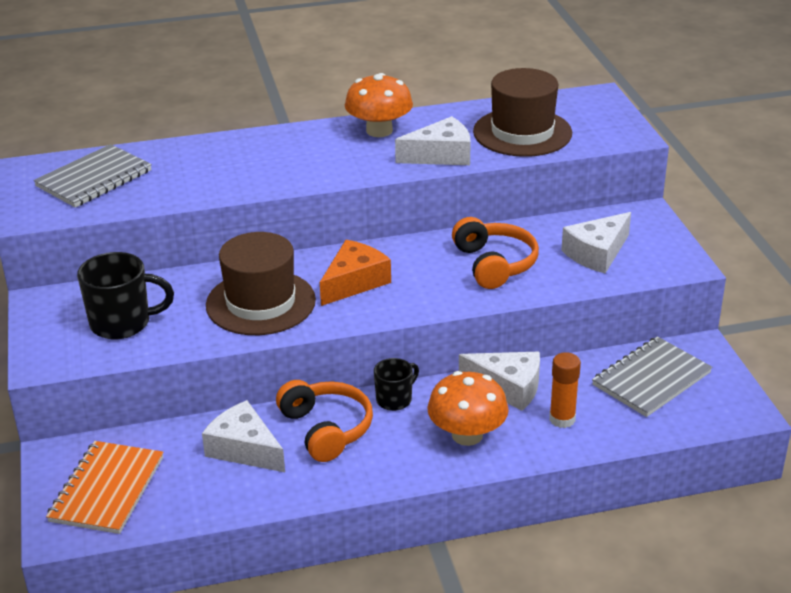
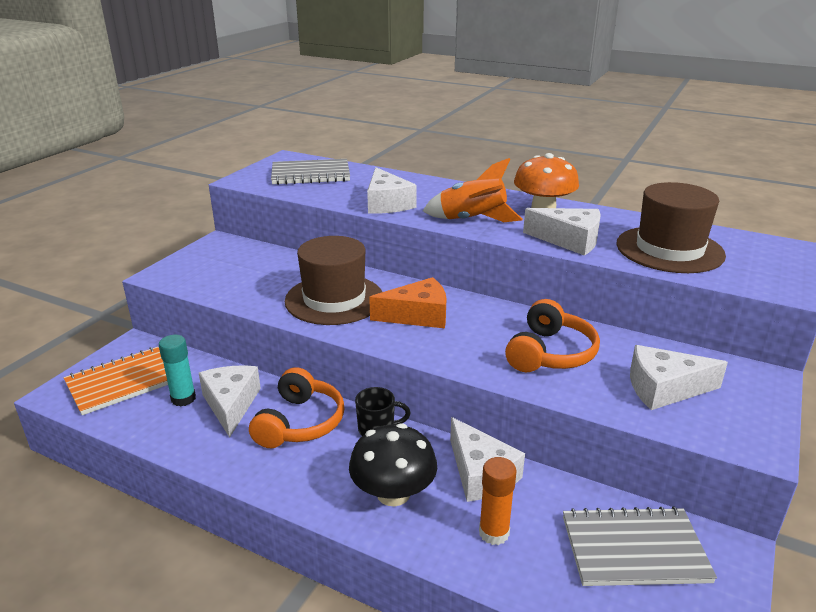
camera: 40 degrees right, 5 degrees down
(122, 323) = (236, 273): black mug -> none
(192, 469) = (183, 399): none -> turquoise glue stick
(232, 181) = (387, 203): none -> white cheese
(337, 168) = (472, 220): none -> orange rocket
(467, 435) = (393, 493): orange mushroom -> black mushroom

